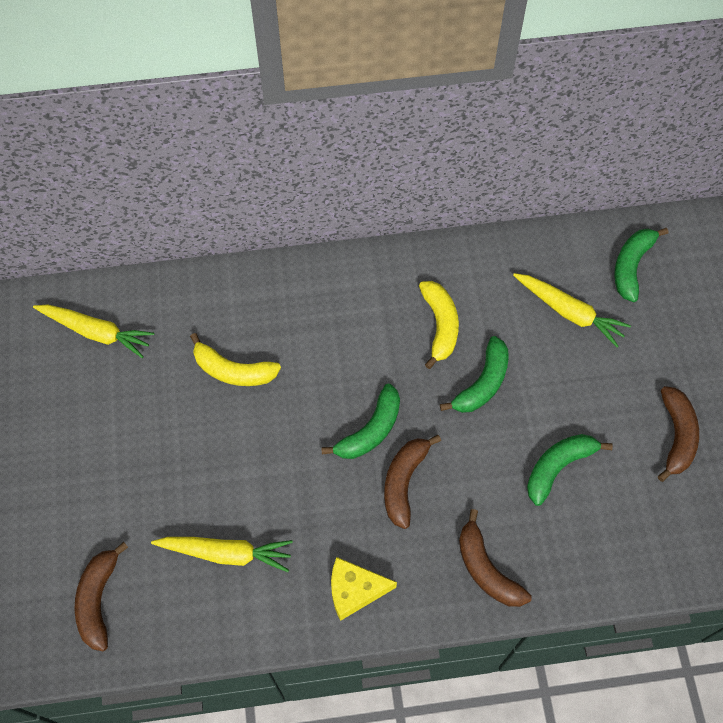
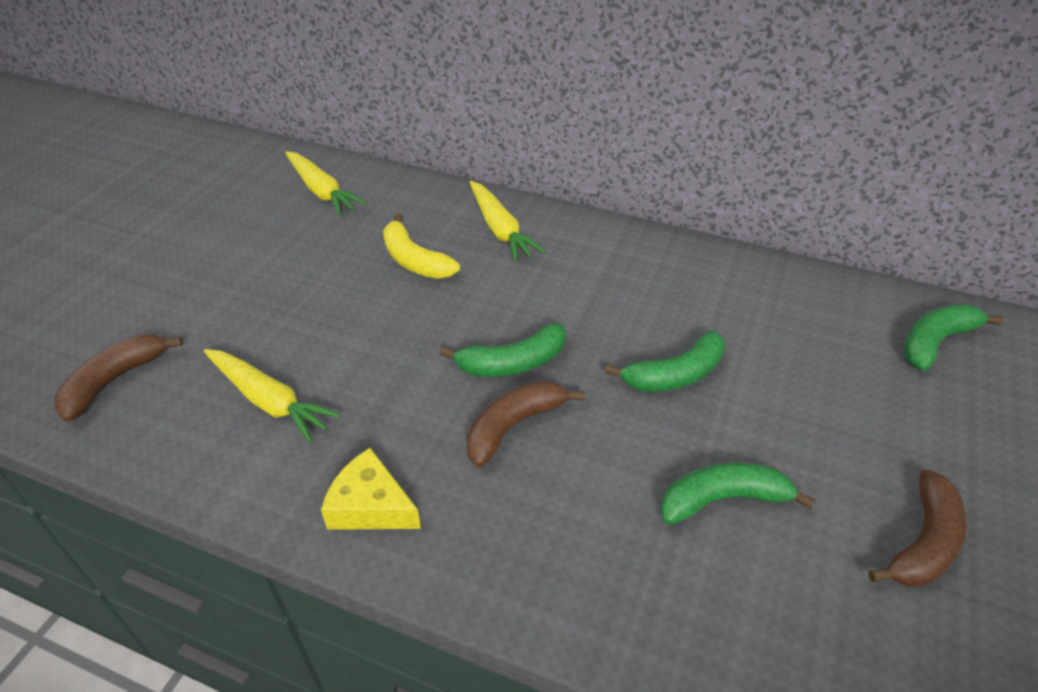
camera: 30 degrees right, 20 degrees down
(440, 325) = (658, 306): yellow banana -> none
(486, 569) = (550, 568): brown banana -> none
(569, 312) = (827, 353): yellow carrot -> yellow carrot (500, 229)

